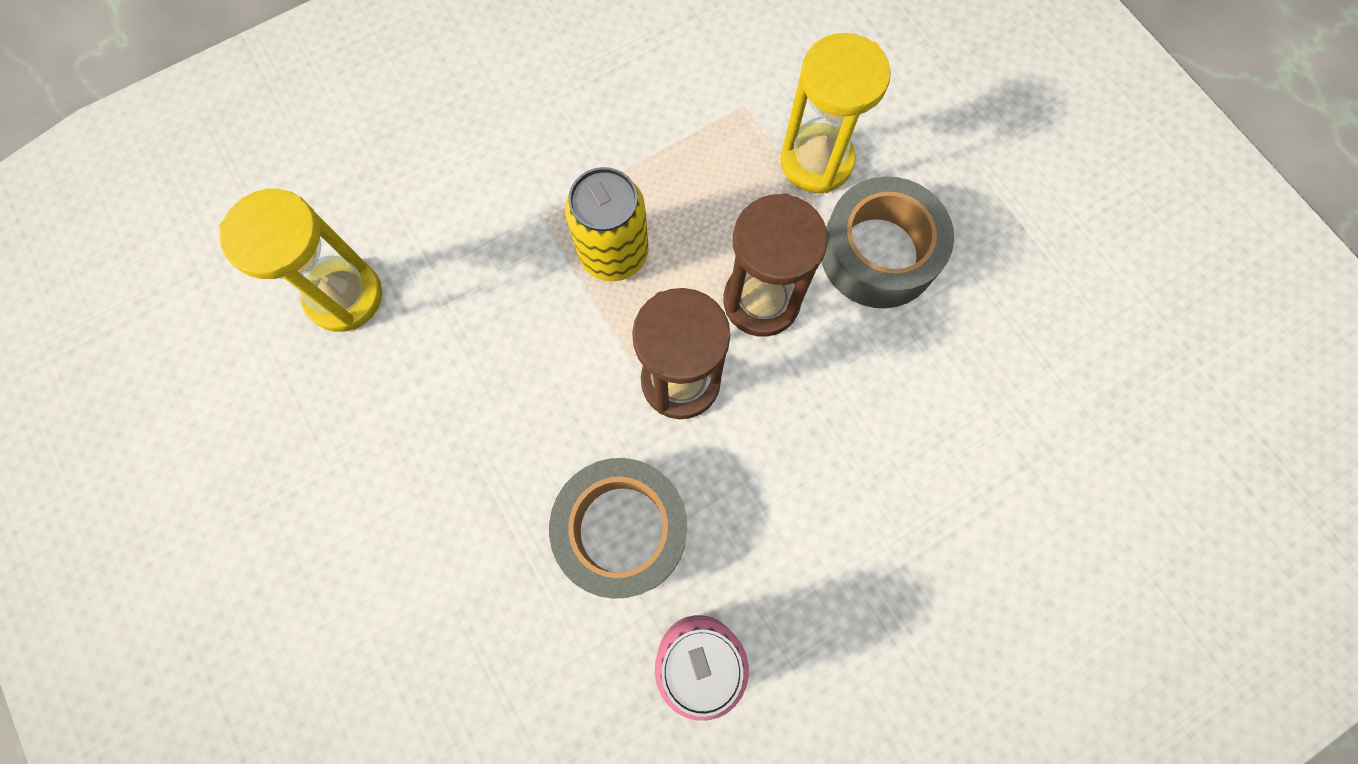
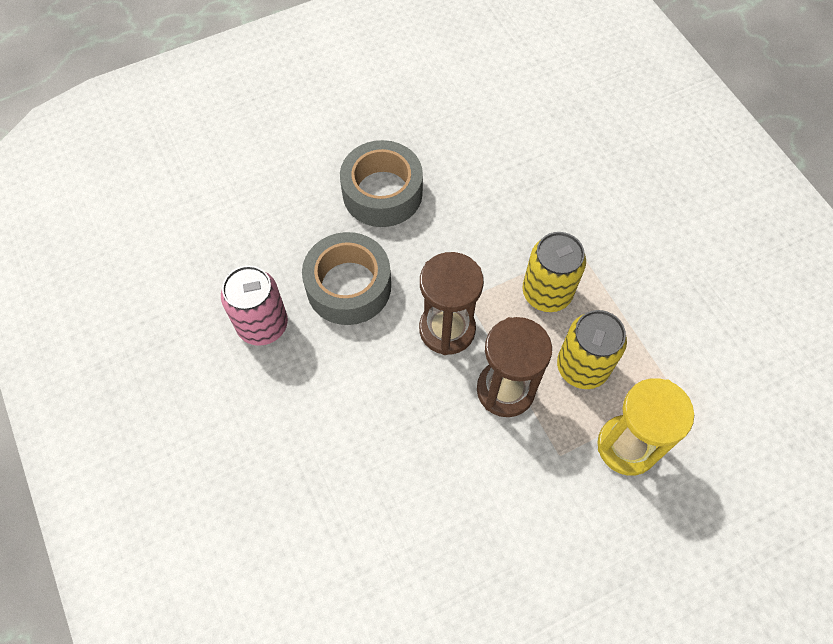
camera: 95 degrees right, 10 degrees down
(344, 296) = (519, 136): yellow hourglass -> none
(718, 210) = (582, 367): none -> yellow can
(878, 253) = (543, 484): grey tape -> grey tape (382, 193)

